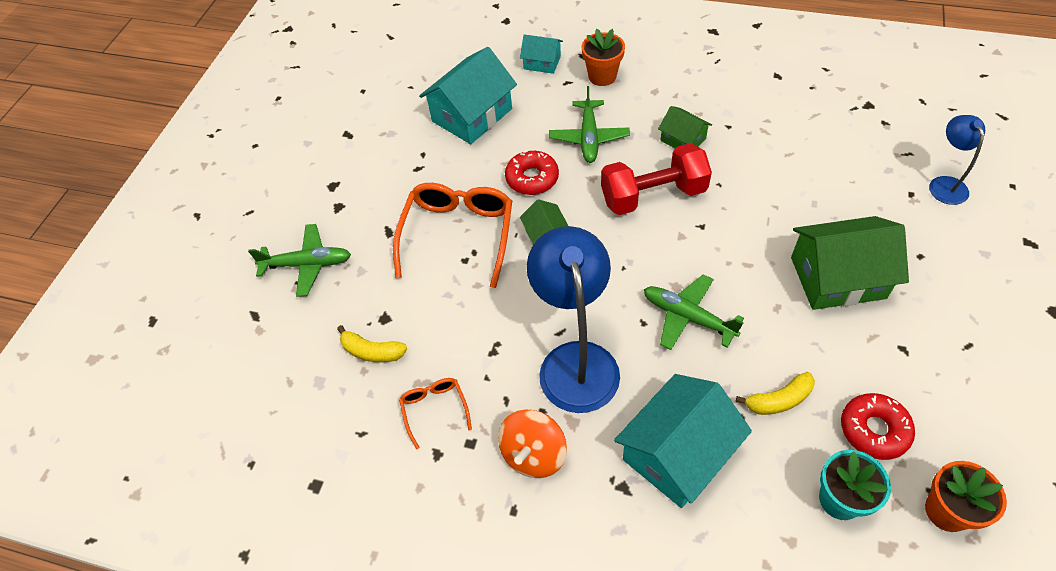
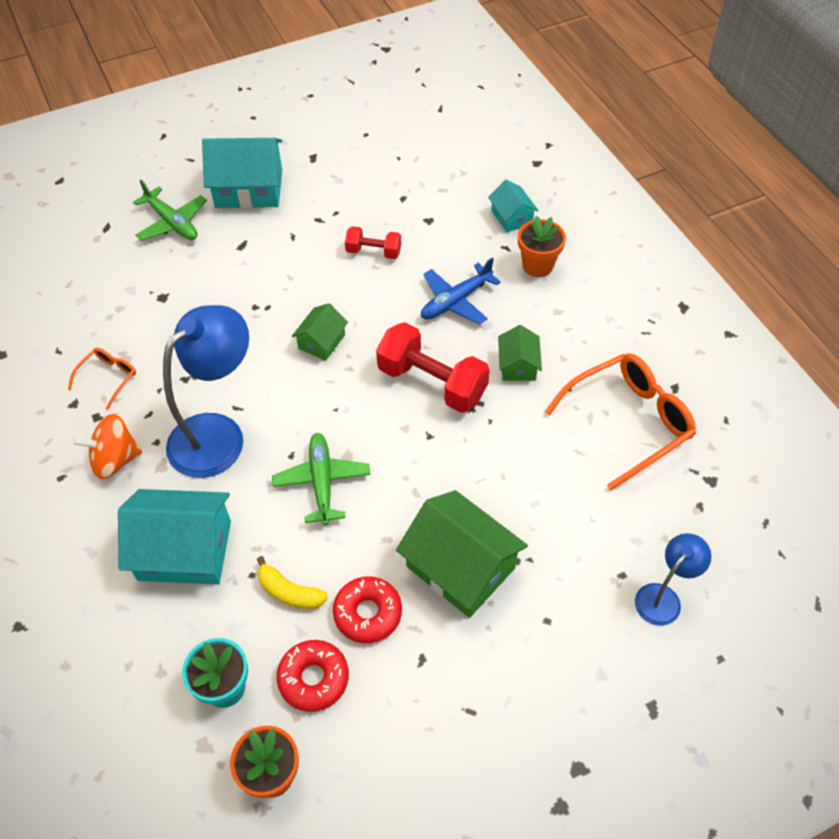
camera: 45 degrees right, 0 degrees up
(372, 351) = (128, 310): yellow banana -> none
(458, 235) = (275, 287): orange glasses -> orange glasses (628, 422)
(472, 115) = (406, 213): turquoise house -> turquoise house (249, 189)
(489, 155) = (373, 252): none -> red dumbbell
(532, 178) = (375, 293): red donut -> red donut (368, 613)
(589, 137) = (455, 301): green plane -> blue plane

